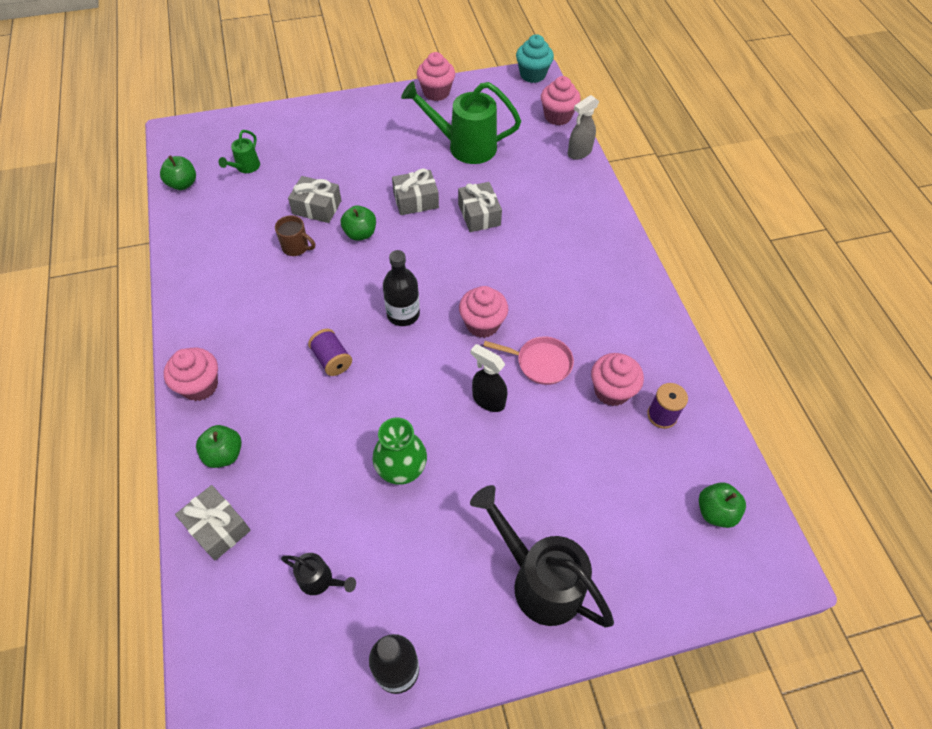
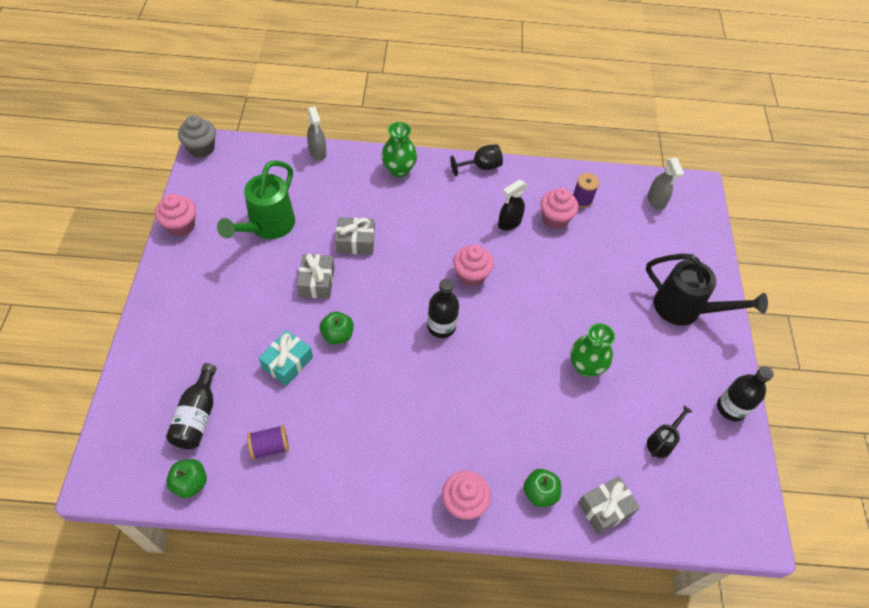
camera: 75 degrees left, 0 degrees up
(246, 167) = (197, 416): green watering can -> black bottle
(296, 247) = (331, 391): brown mug -> none
(317, 207) = (287, 363): grey gift -> turquoise gift
(332, 360) = (470, 390): purple spool -> purple spool (270, 447)
(488, 400) = (541, 293): black spray bottle -> black spray bottle (509, 223)
(532, 74) = (201, 148): turquoise cupcake -> grey cupcake
(539, 581) = (684, 309): black watering can -> black watering can turned 120 degrees counterclockwise
(540, 363) = (519, 251): pink pan -> none
(557, 116) = (266, 151): pink cupcake -> none
(597, 222) = (399, 170): none -> green vase
(649, 295) = (481, 167): none -> black goblet
(715, 512) = (656, 201): green apple -> grey spray bottle

